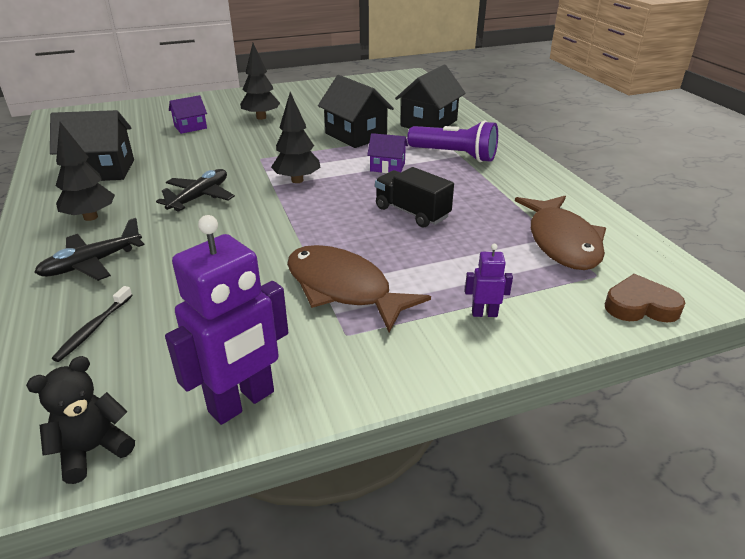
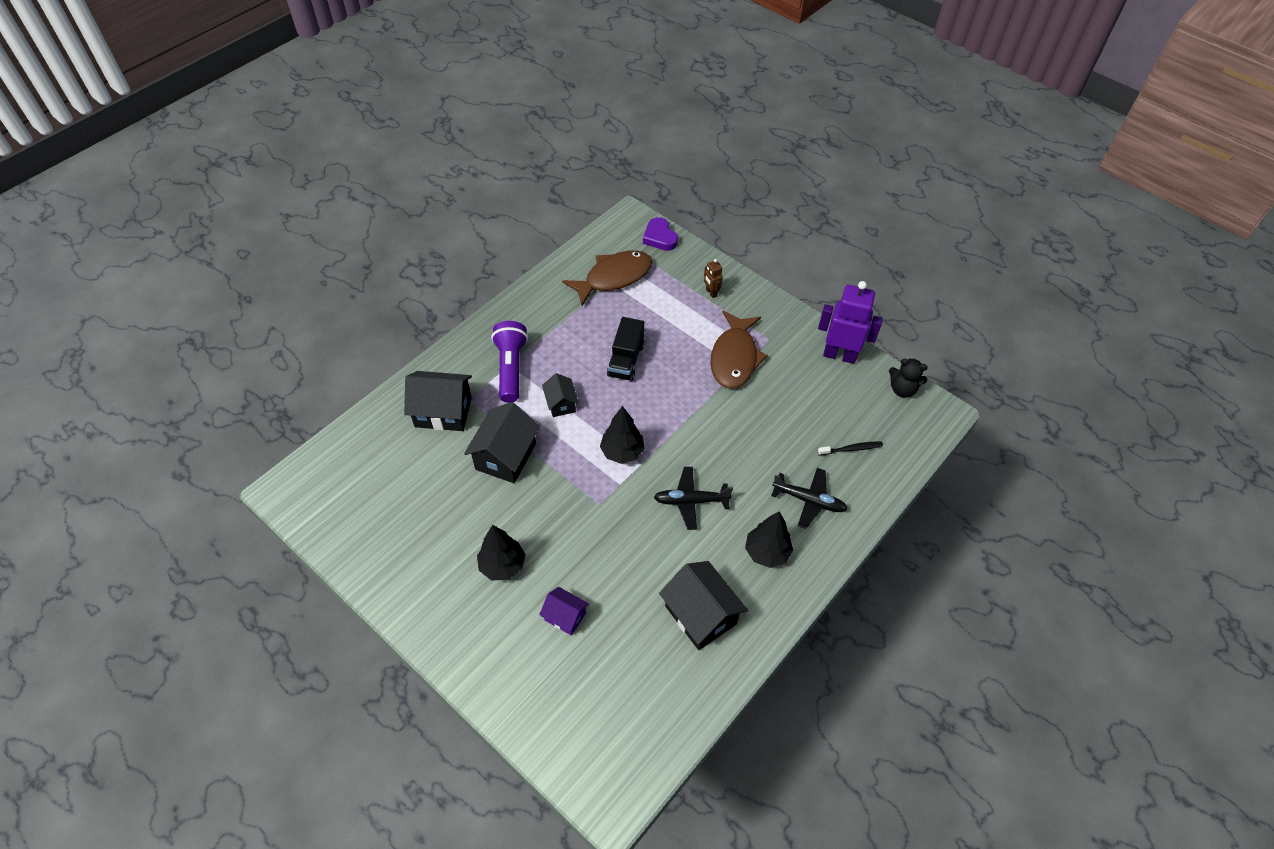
camera: 120 degrees left, 20 degrees up
(387, 167) = (561, 403): purple house -> black house
(484, 313) = (711, 293): purple robot -> brown robot
(640, 306) = (660, 237): brown heart -> purple heart

